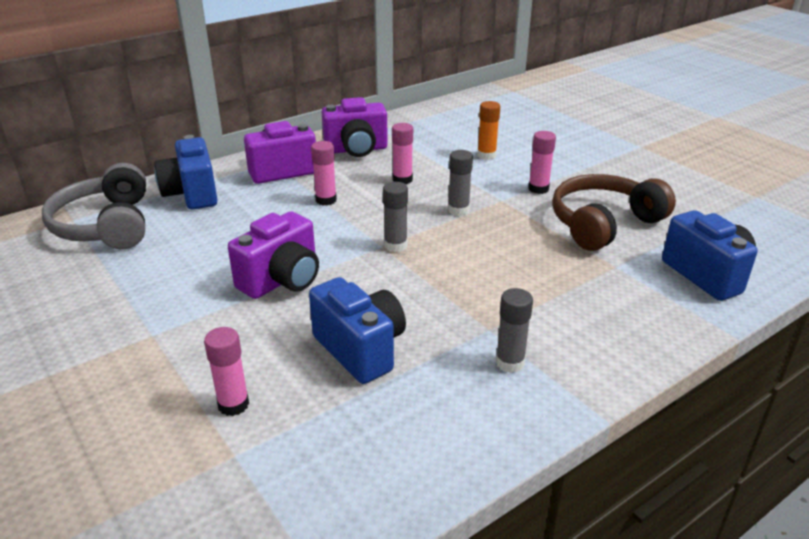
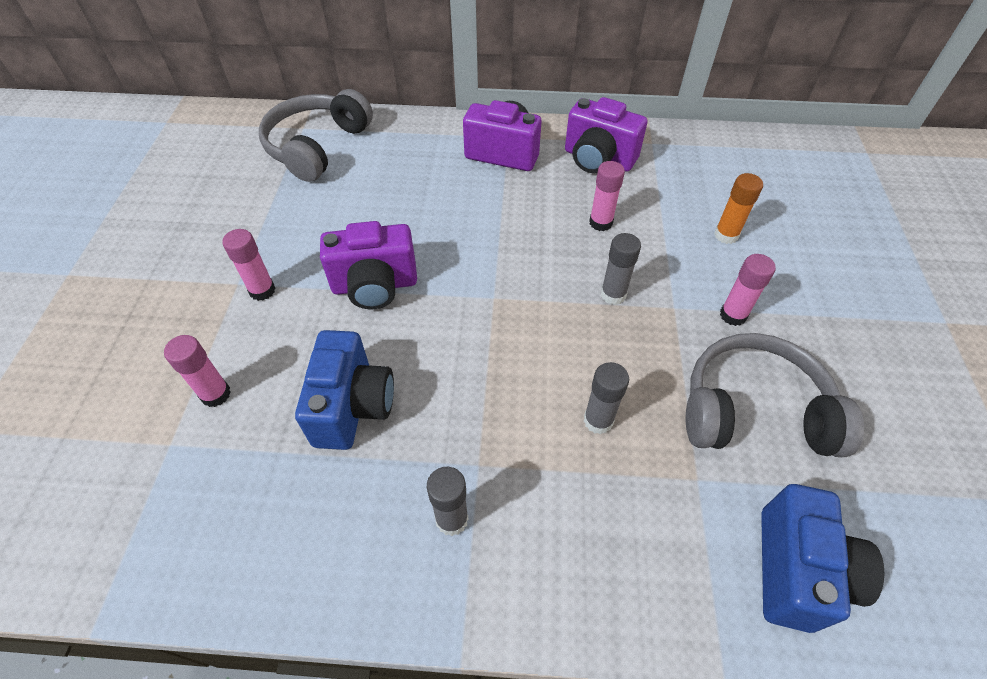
camera: 40 degrees right, 20 degrees up
(192, 194) = (407, 144): blue camera -> none
(326, 200) = (504, 211): pink glue stick -> pink glue stick (262, 290)
(395, 245) = (505, 304): grey glue stick -> grey glue stick (598, 421)
(603, 223) = (754, 410): brown headphones -> grey headphones

